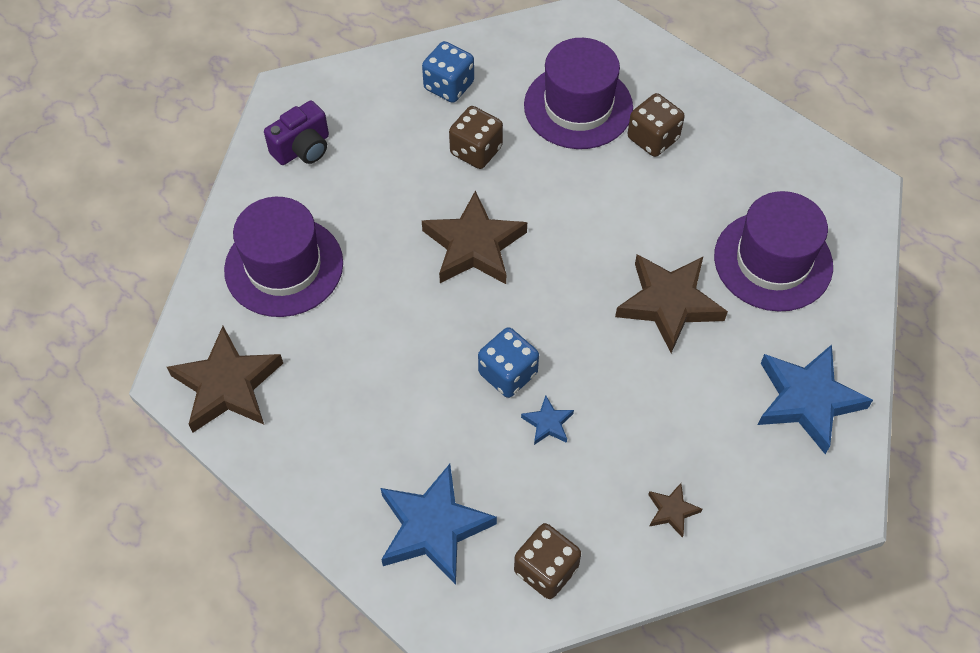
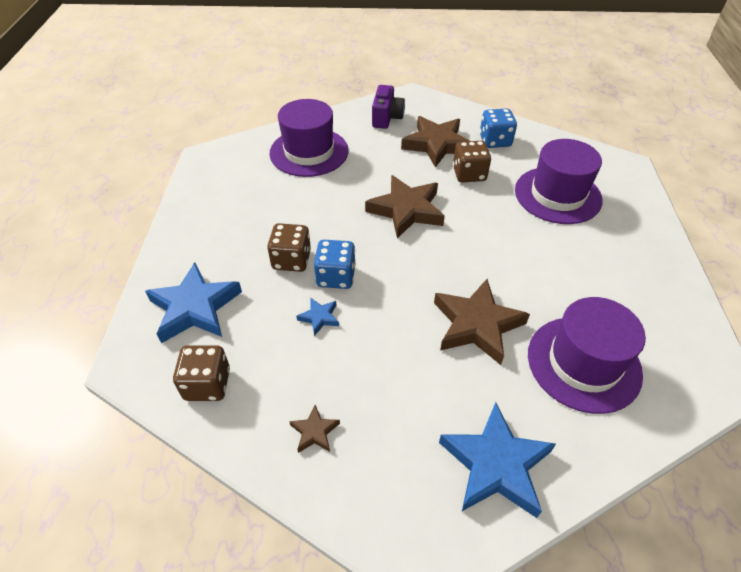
camera: 50 degrees right, 10 degrees down
(227, 385) = (216, 175): brown star -> brown star (436, 145)
(303, 149) = (386, 118): purple camera -> purple camera turned 90 degrees counterclockwise
(653, 138) = (585, 240): brown dice -> brown dice (291, 260)

